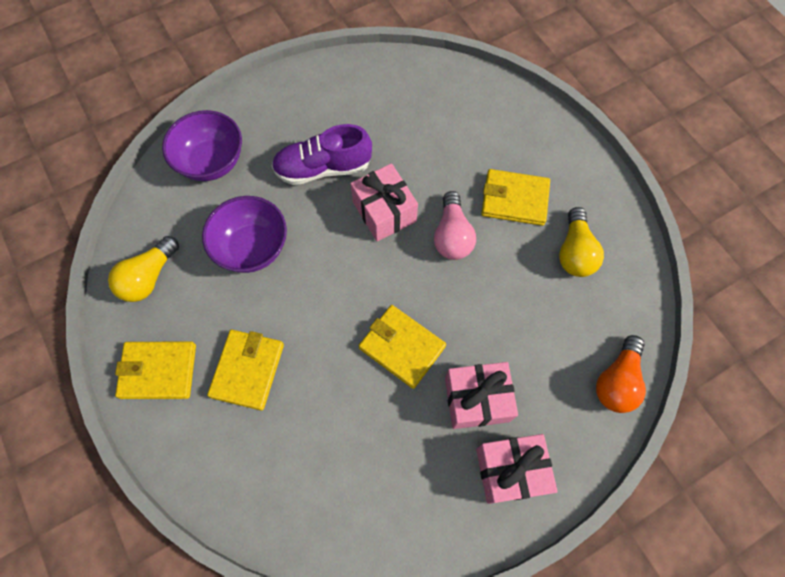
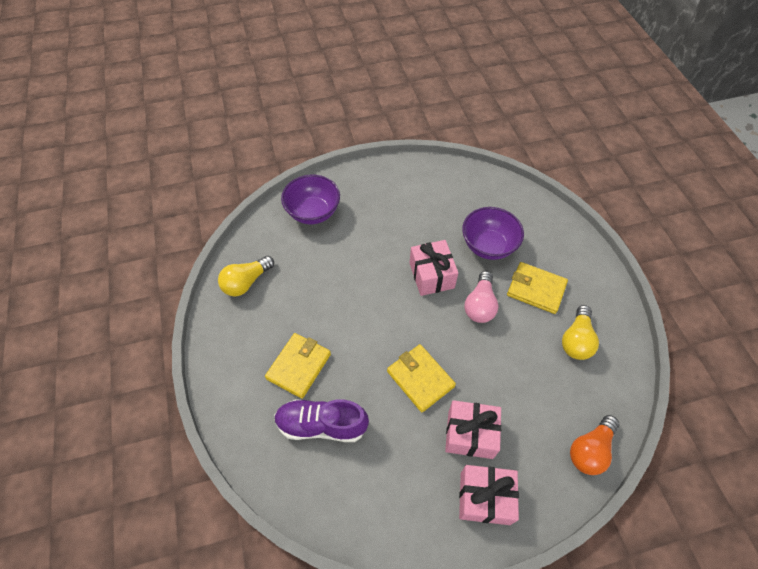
camera: 15 degrees right, 10 degrees down
(158, 371) = (234, 350): yellow wallet -> none
(252, 248) = (326, 279): purple bowl -> purple bowl (488, 246)
(323, 168) = (393, 234): purple shoe -> purple shoe (322, 425)

